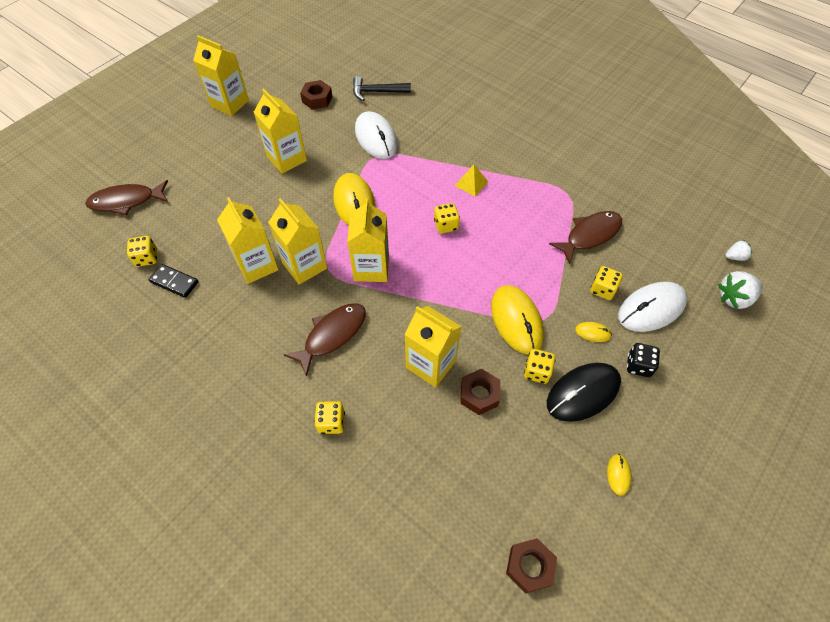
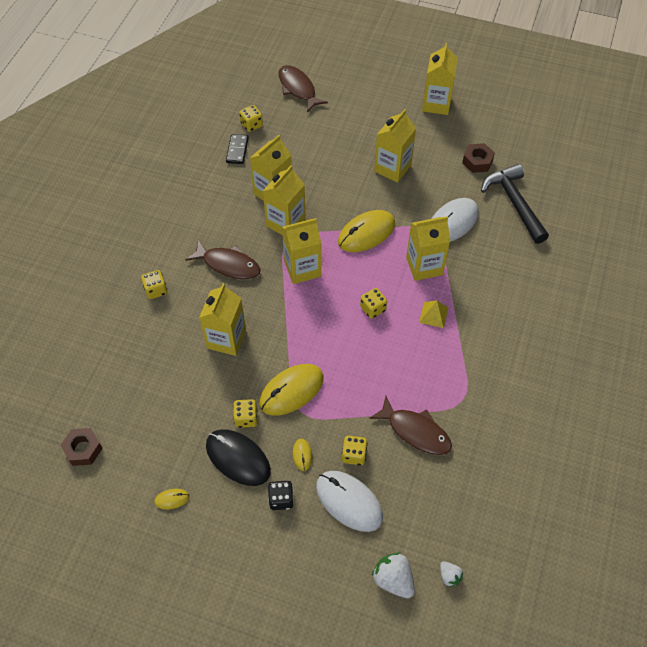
camera: 70 degrees right, 0 degrees up
(376, 92) = (514, 203): black hammer -> black hammer, size x1.50
(414, 173) = (424, 266): none -> yellow carton
(479, 394) = (210, 381): brown nut -> none

